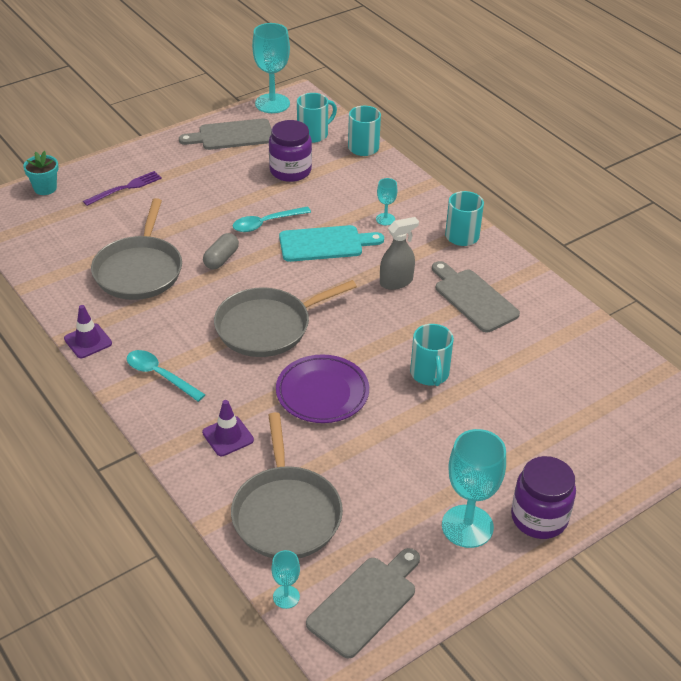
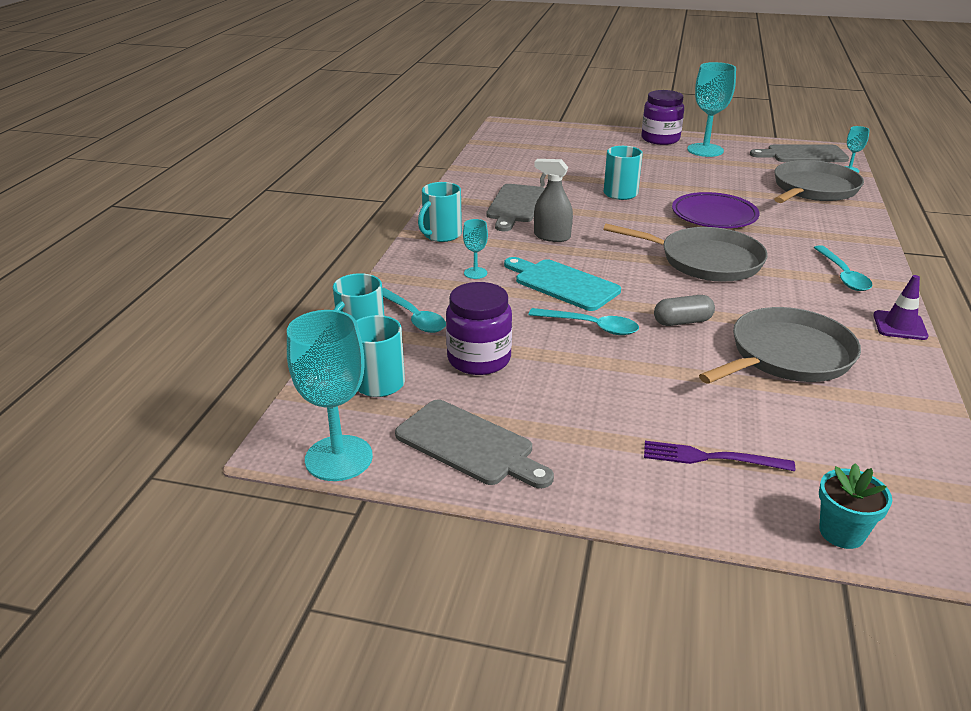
camera: 130 degrees left, 10 degrees down
(228, 436) = (817, 227): purple traffic cone -> none
(361, 172) = (414, 317): none -> turquoise spoon

